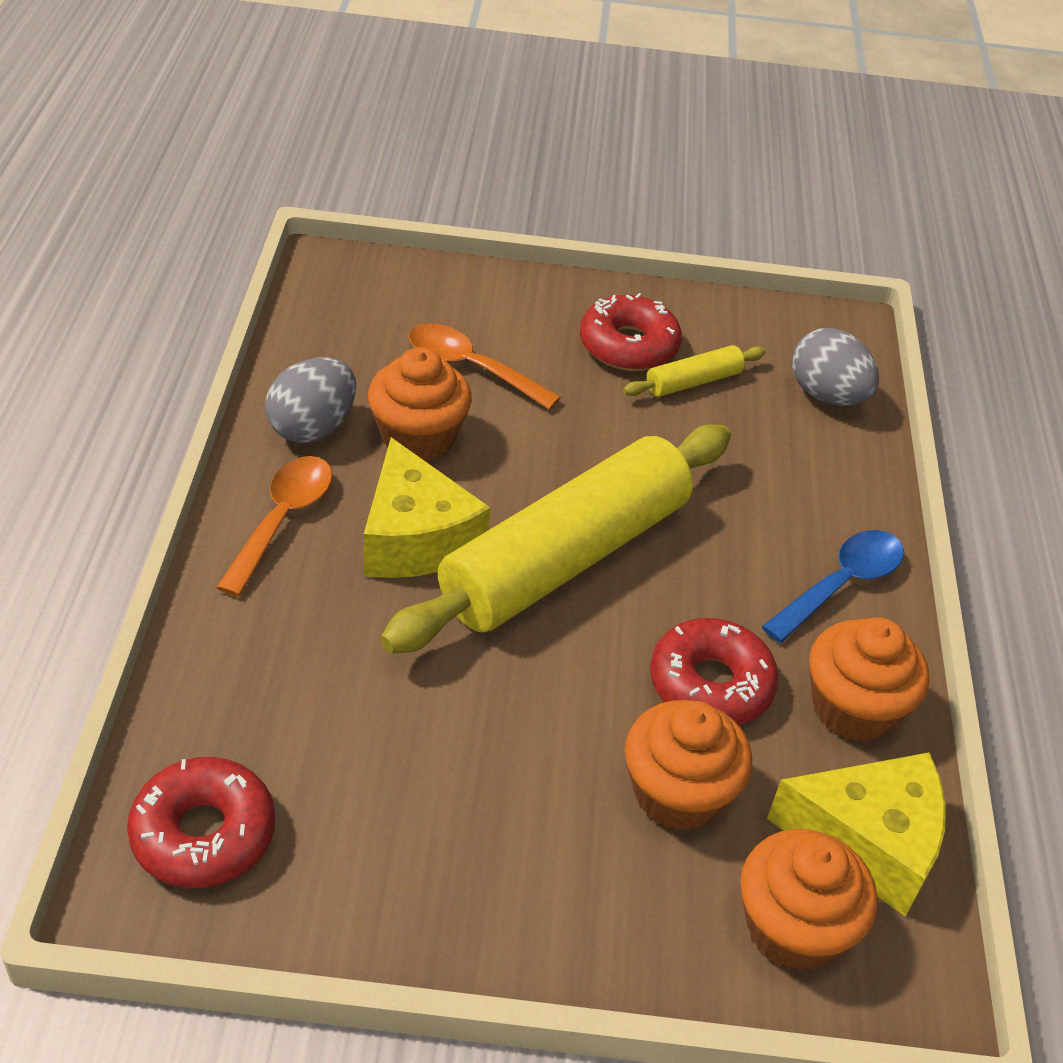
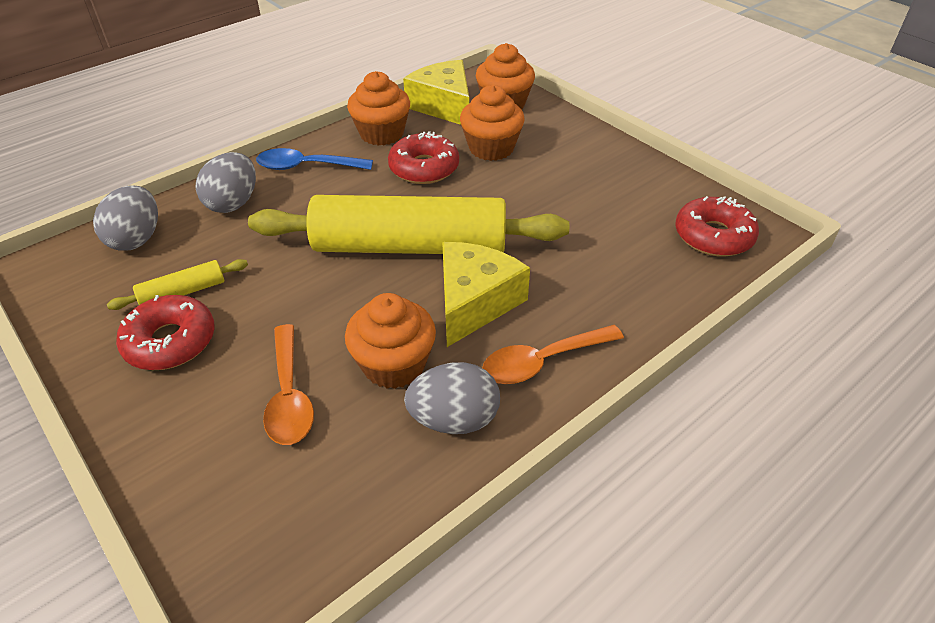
camera: 130 degrees left, 0 degrees up
(693, 382) = (183, 292): yellow rolling pin -> yellow rolling pin turned 45 degrees counterclockwise
(822, 486) = (233, 203): none -> grey egg

